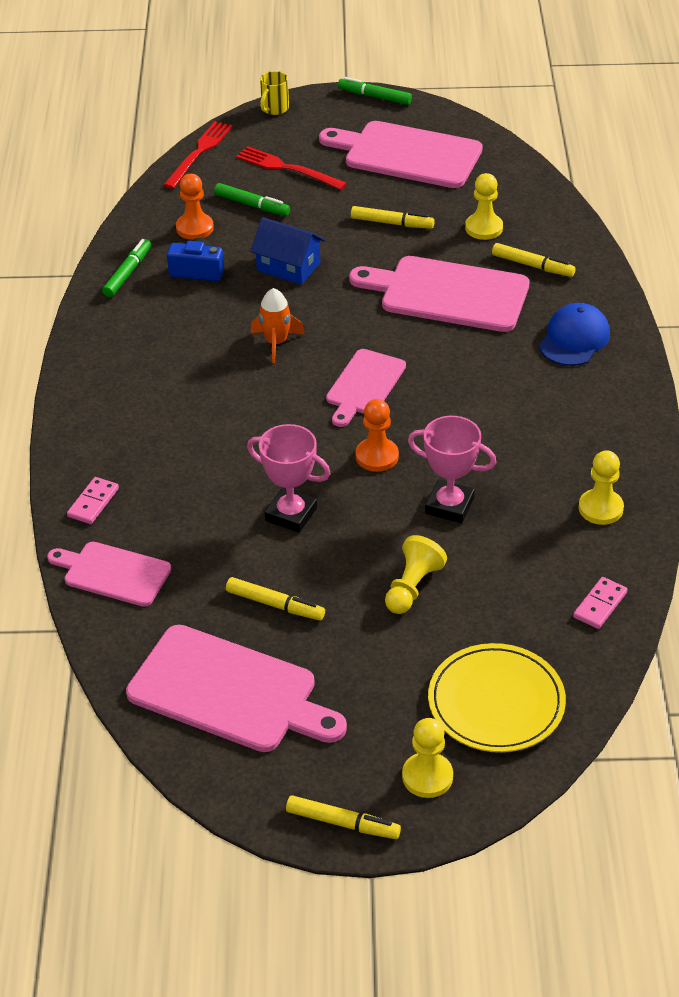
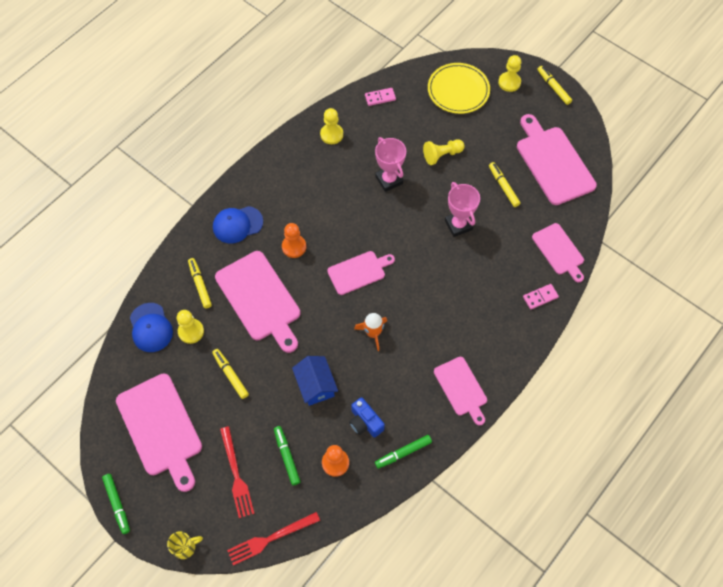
camera: 140 degrees left, 20 degrees up
(113, 357) = (461, 388): none -> pink cutting board
(377, 456) = (393, 227): orange pawn -> orange pawn (294, 247)
(530, 207) = (151, 327): none -> blue cap

